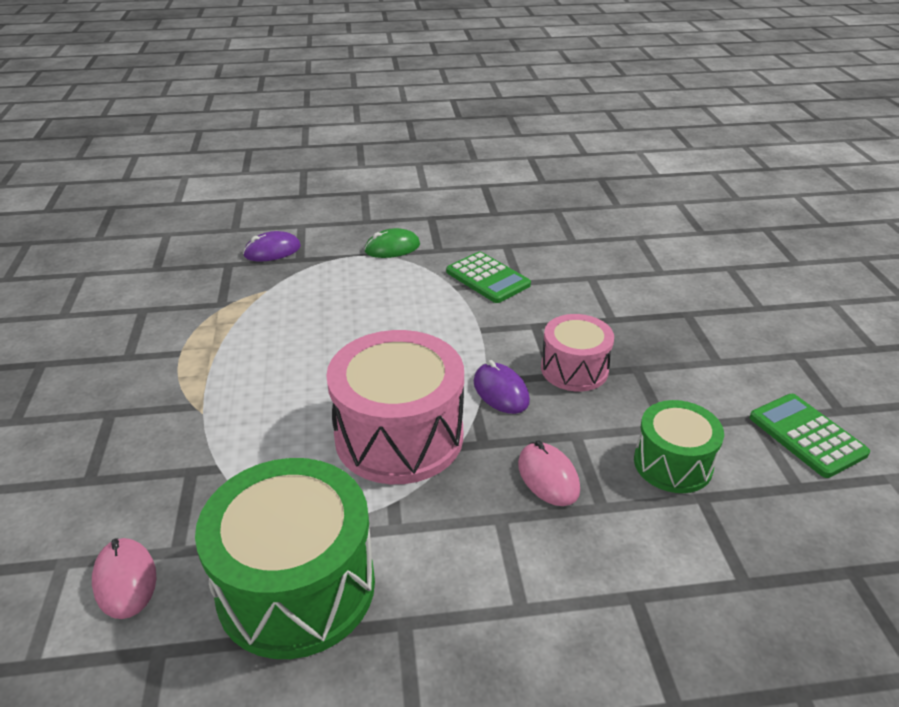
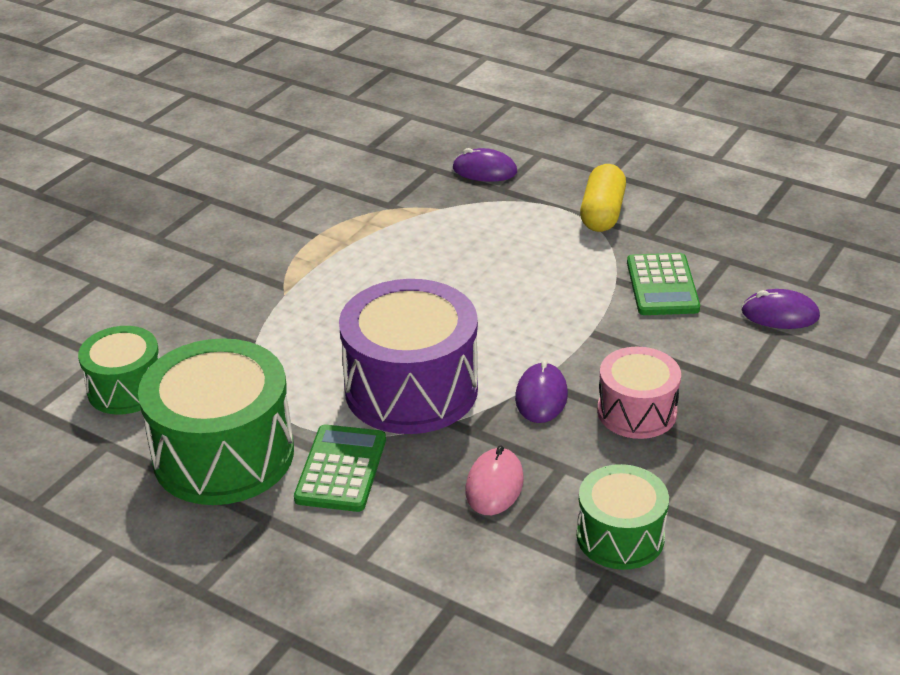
camera: 40 degrees right, 0 degrees up
(125, 580) = (126, 389): pink mouse -> green drum
(392, 248) = (602, 213): green mouse -> yellow capsule
(399, 436) = (411, 389): pink drum -> purple drum
(578, 265) = (780, 314): none -> purple mouse
(807, 435) = (794, 589): green calculator -> green calculator (341, 469)

